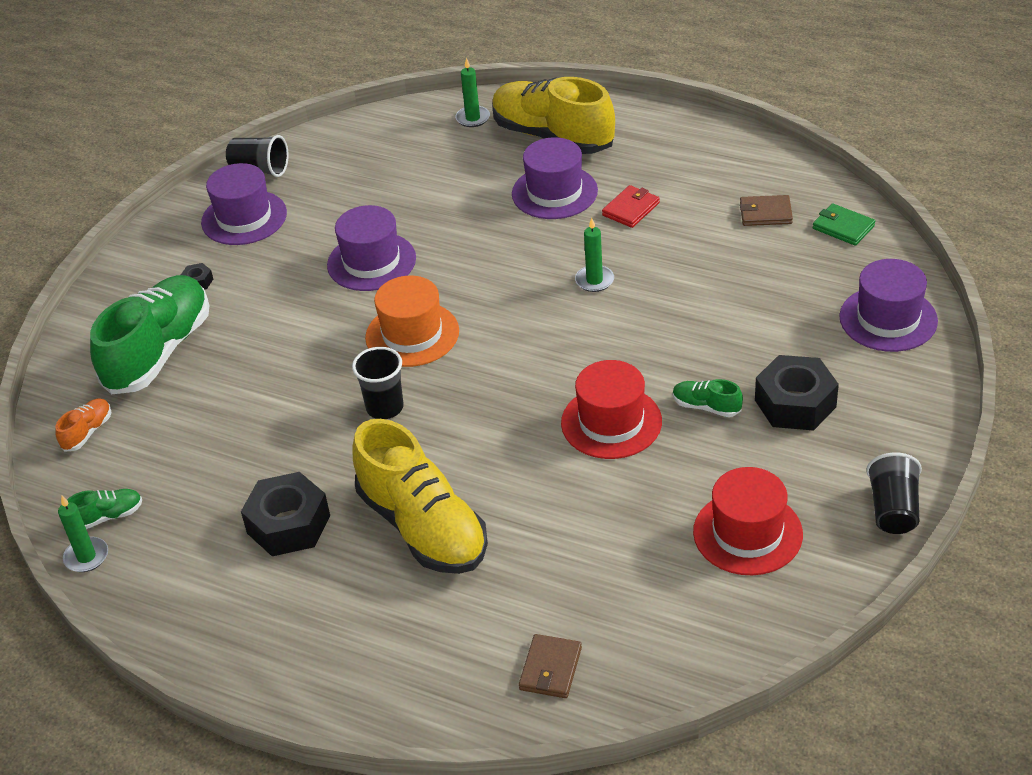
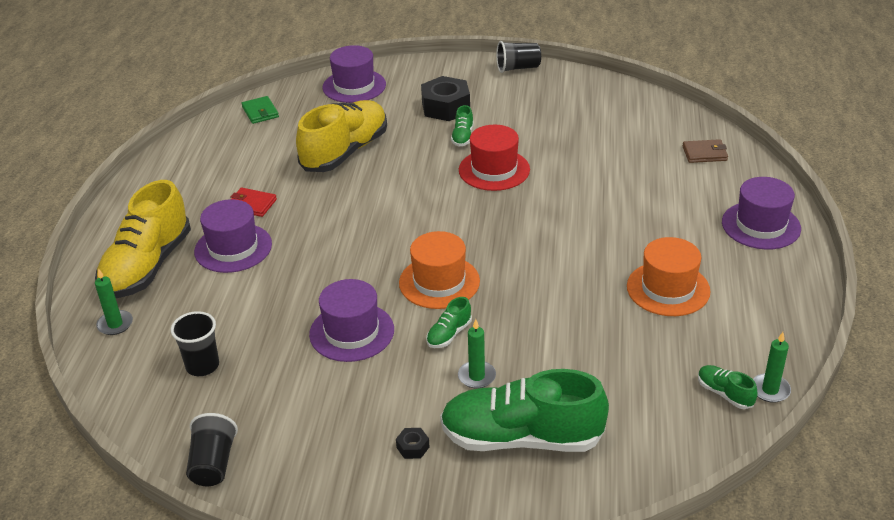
camera: 110 degrees left, 5 degrees down
(87, 432) = (644, 448): orange shoe -> none
(244, 218) = (301, 447): purple hat -> purple hat (761, 225)
(288, 524) = (668, 289): black nut -> orange hat
(326, 328) = (449, 334): none -> green shoe
(385, 408) = (528, 274): black cup -> black cup (202, 366)
(423, 527) = (631, 226): yellow shoe -> yellow shoe (345, 152)
(594, 280) = (346, 205): green candle -> green candle (476, 376)
(747, 533) = (562, 108): red hat -> none
(765, 213) = (248, 144): brown wallet -> none
(843, 227) = (260, 112): green wallet -> green wallet turned 45 degrees counterclockwise

